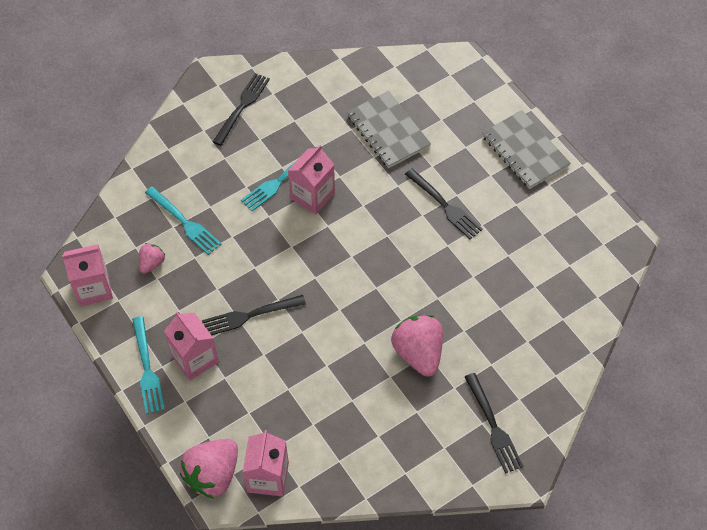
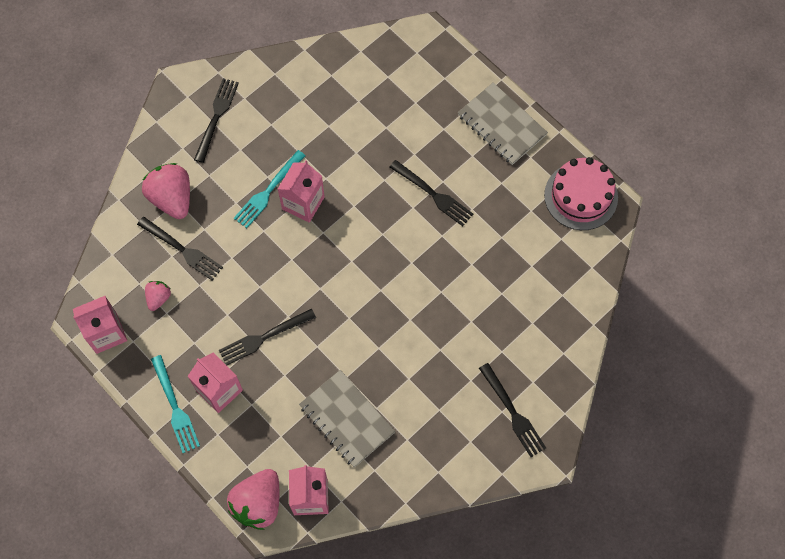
camera: 10 degrees left, 10 degrees up
(184, 222) = (182, 249): turquoise fork -> black fork
(388, 131) = (365, 122): grey notebook -> grey notebook (347, 419)
(418, 353) = (431, 351): pink strawberry -> pink strawberry (172, 198)
(596, 228) = (581, 196): none -> pink cake

